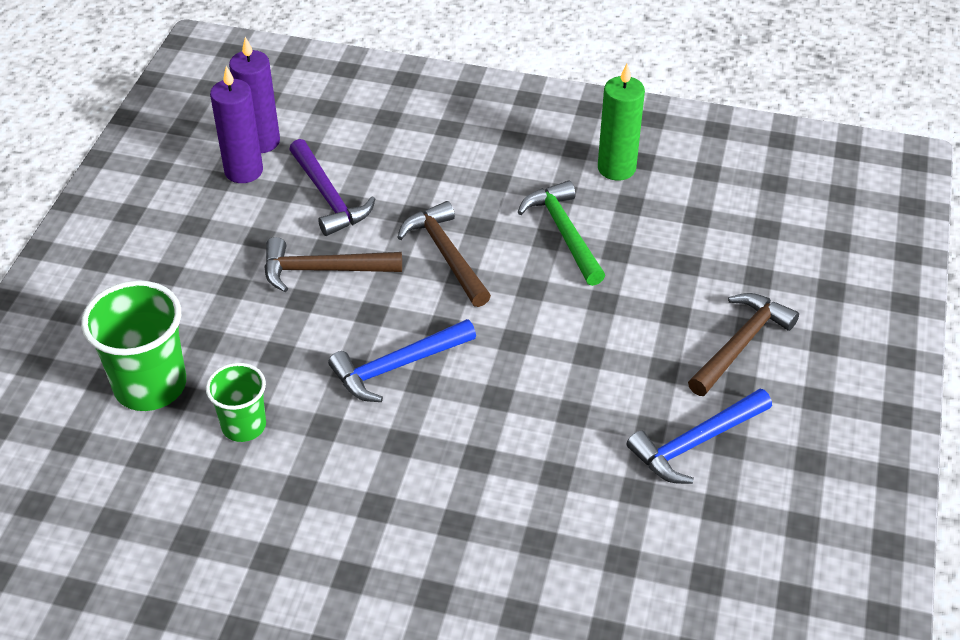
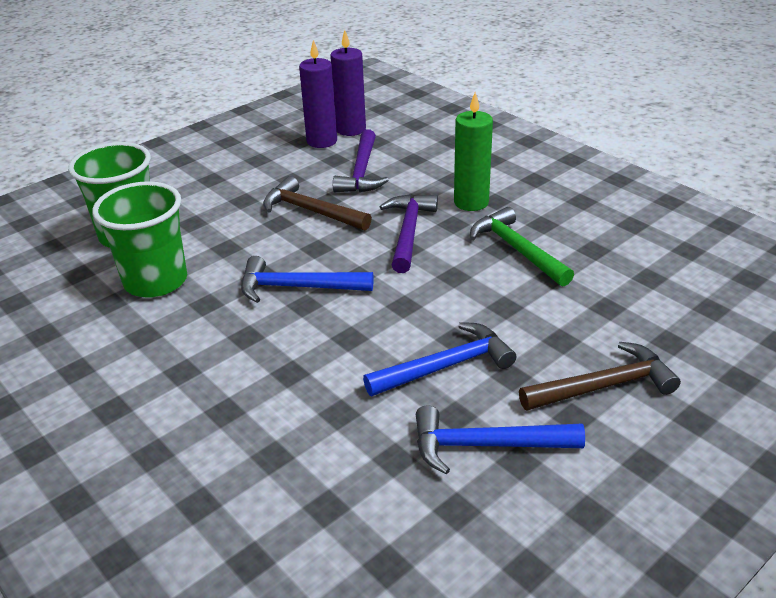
camera: 35 degrees right, 10 degrees down
(244, 426) = (156, 281): green cup -> green cup, size x1.66
(446, 255) = (408, 232): brown hammer -> purple hammer
(564, 233) = (517, 250): green hammer -> green hammer turned 45 degrees counterclockwise
(604, 385) = (445, 366): none -> blue hammer
(616, 168) = (605, 223): green candle -> green candle (471, 202)

